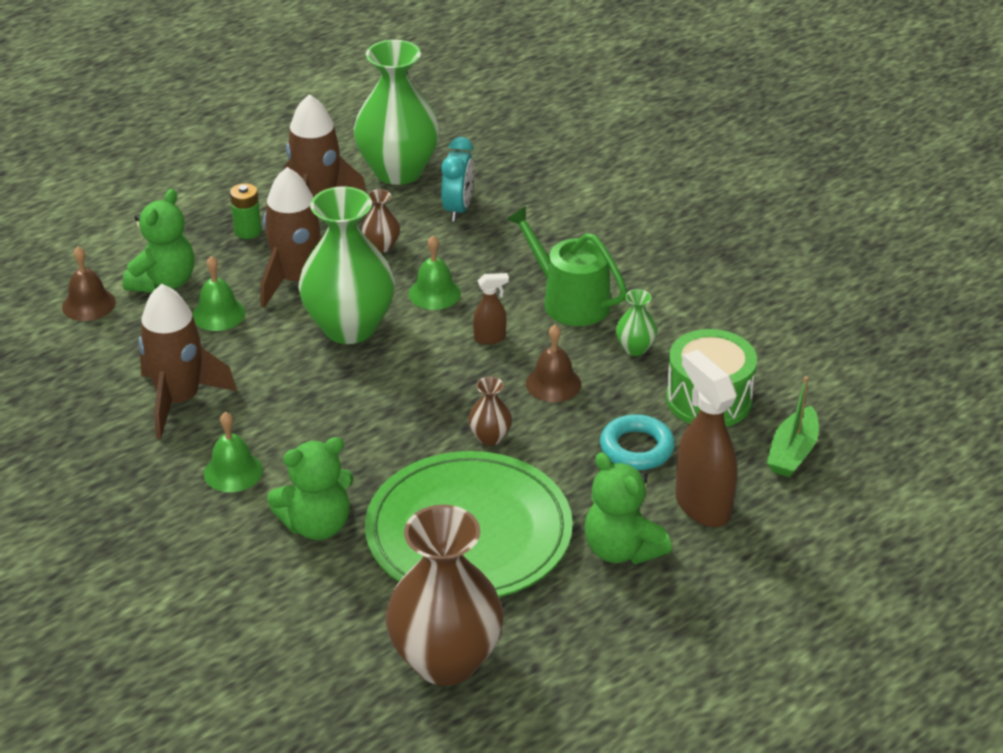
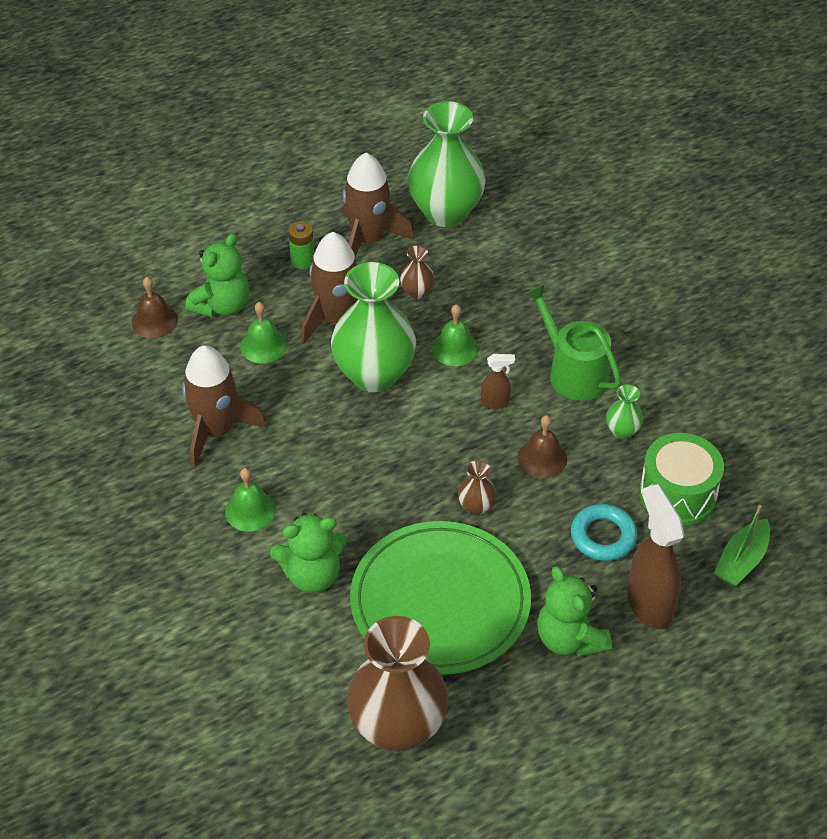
camera: 10 degrees right, 10 degrees up
(458, 209) = (492, 260): turquoise clock -> none

